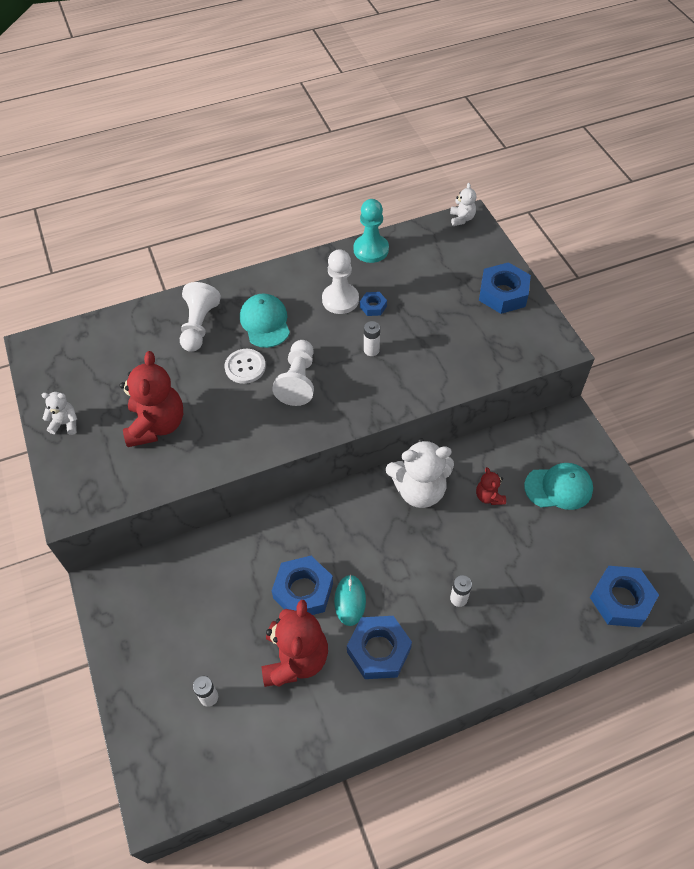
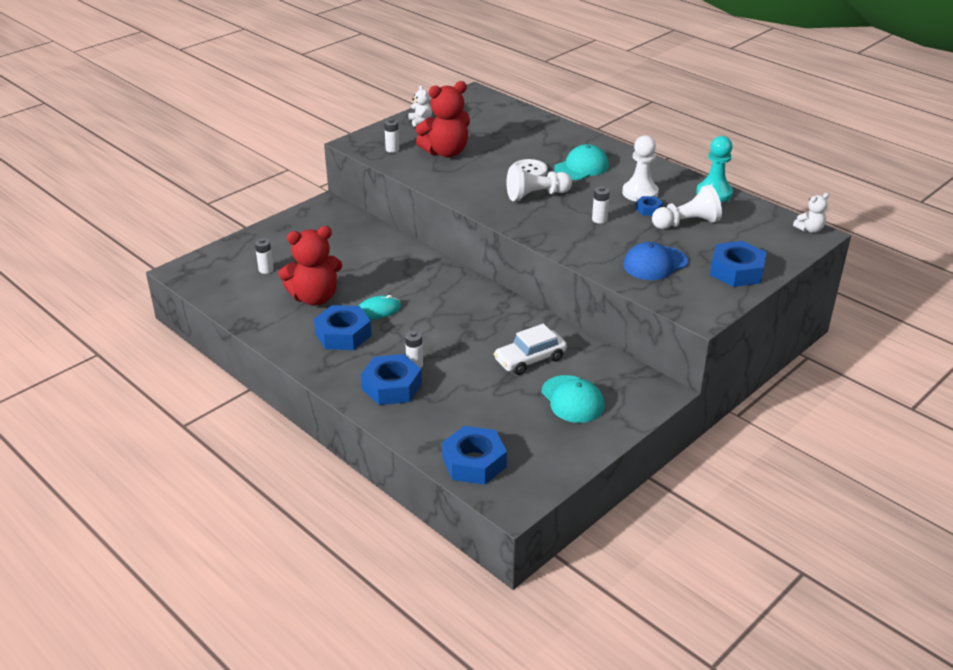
camera: 65 degrees right, 20 degrees down
(114, 475) = (392, 149): none -> white battery
(199, 326) = (551, 143): white pawn -> white pawn (686, 223)
(303, 591) = (373, 286): blue nut -> blue nut (392, 386)
(419, 490) = (507, 320): white teddy bear -> none
(466, 342) = (655, 263): none -> blue cap
(489, 496) = (530, 359): red teddy bear -> white car

